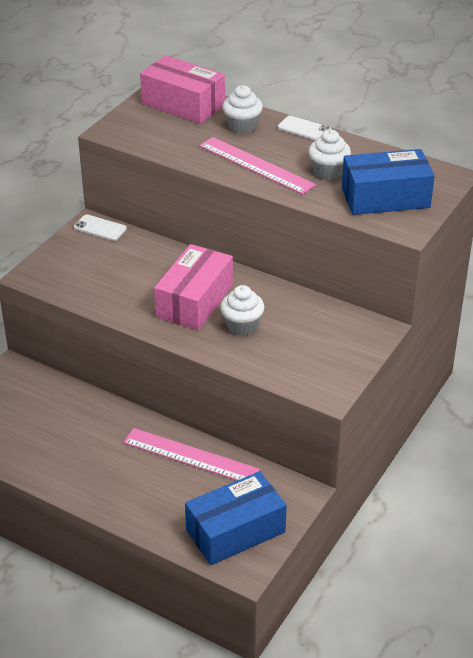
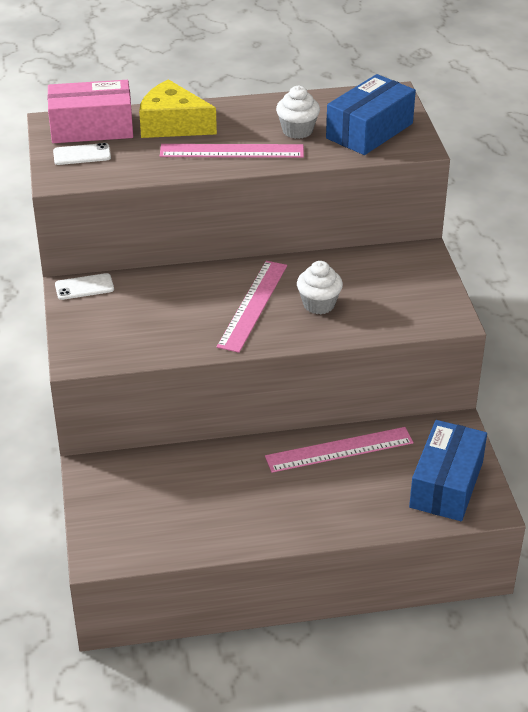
camera: 40 degrees left, 0 degrees up
(194, 301) = (253, 305): pink box -> pink ruler
(242, 126) = (172, 125): white cupcake -> yellow cheese
(304, 129) = (228, 105): white phone -> white phone (82, 155)

